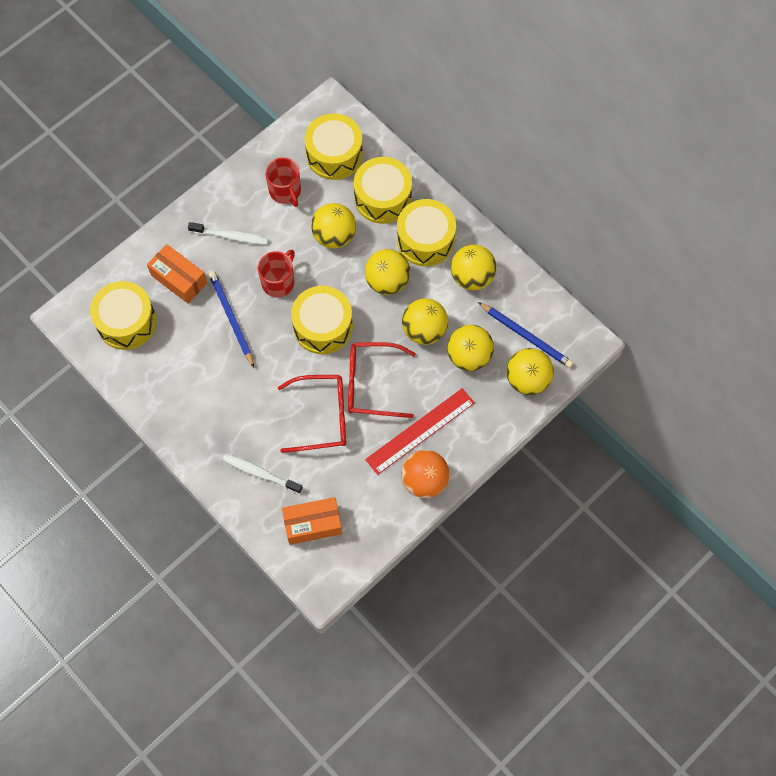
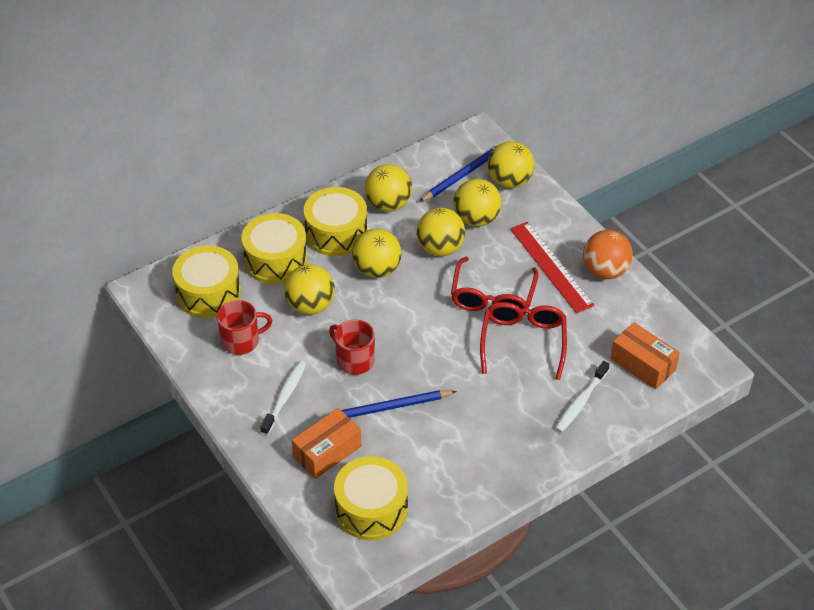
camera: 80 degrees left, 20 degrees down
(313, 524) = (643, 364): orange box -> orange box turned 45 degrees counterclockwise
(323, 326) = (417, 329): yellow drum -> none

